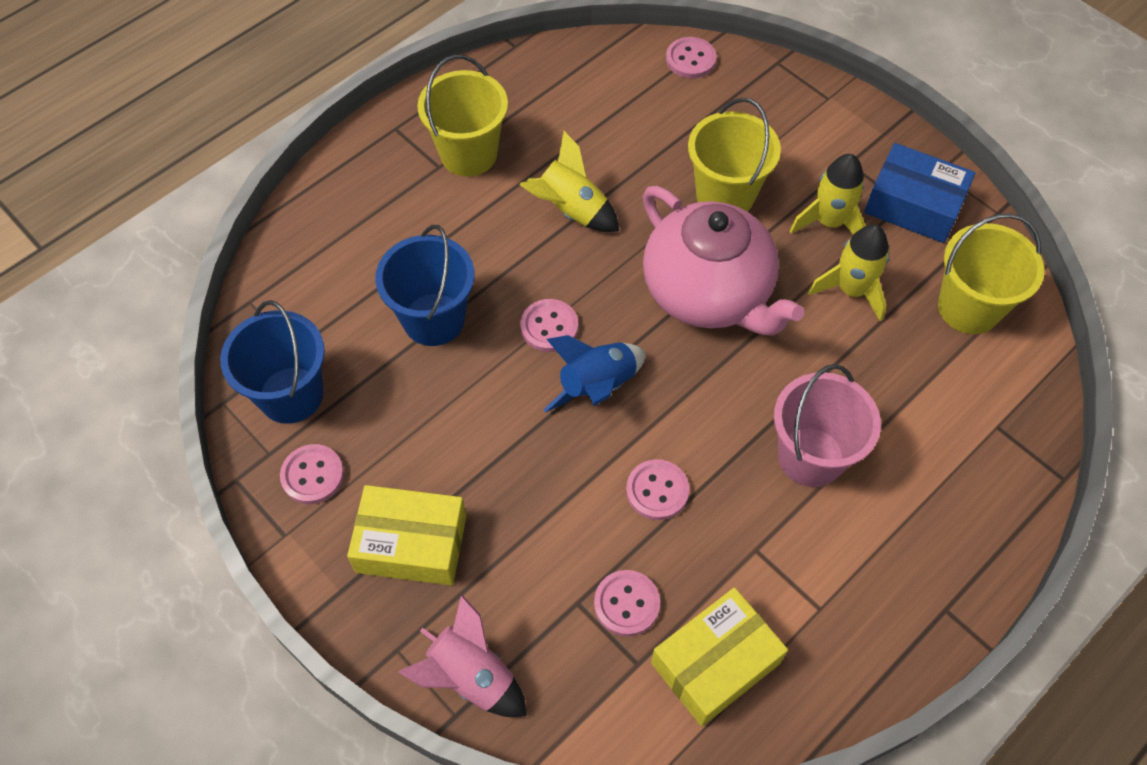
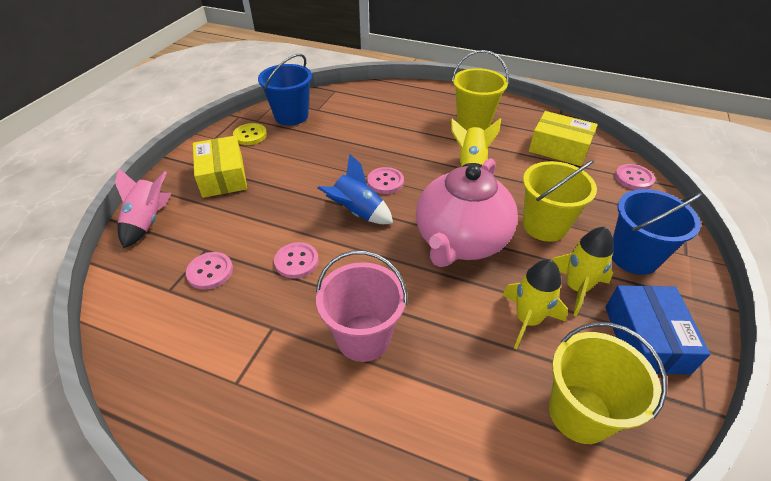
camera: 65 degrees right, 15 degrees down
(312, 475) = (250, 135): pink button -> yellow button
(433, 319) = (361, 142): blue bucket -> blue bucket (633, 257)
(715, 663) = (176, 330): yellow box -> yellow box (559, 148)

